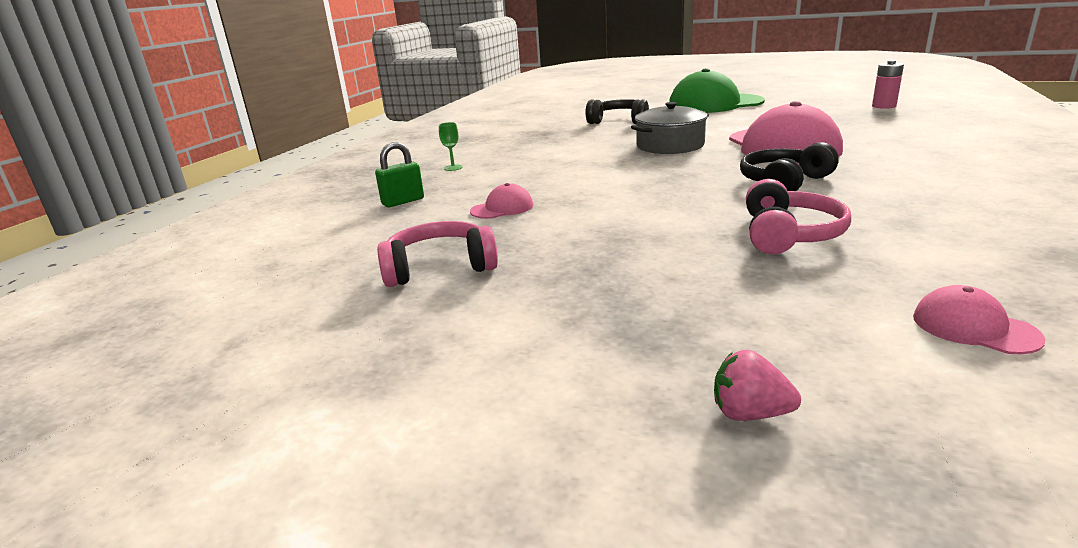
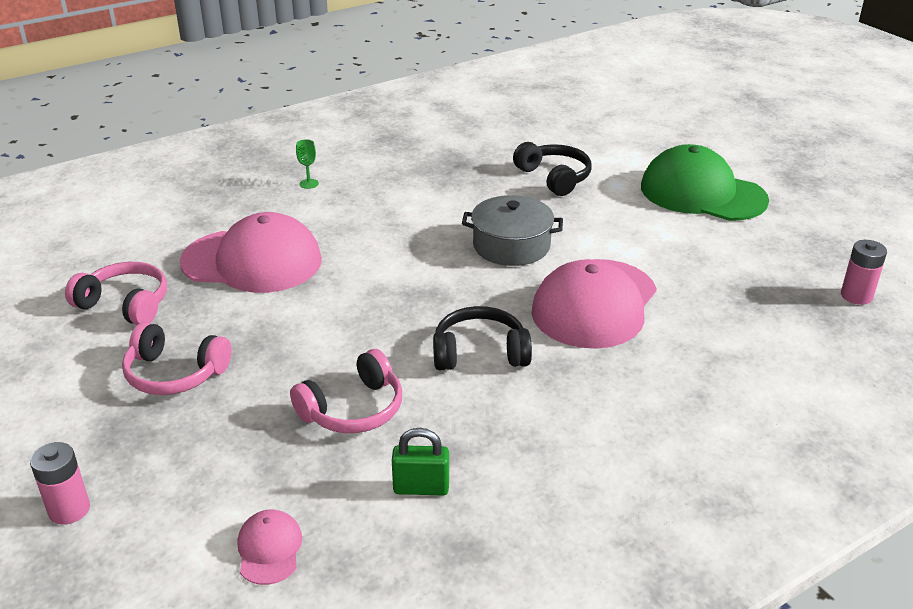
camera: 35 degrees right, 10 degrees up
(403, 201) = (213, 213): green padlock -> green padlock (421, 488)
(502, 208) = (252, 261): pink cap -> pink cap, size x2.30
(597, 281) = (175, 373): none -> pink headphones
(749, 414) = (69, 510): pink strawberry -> pink battery

